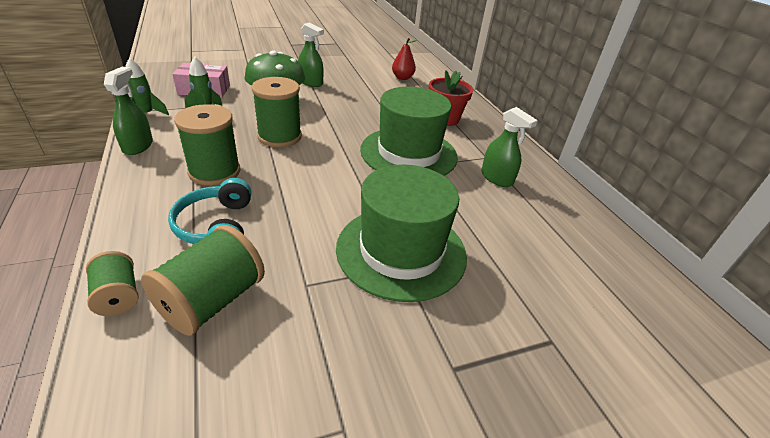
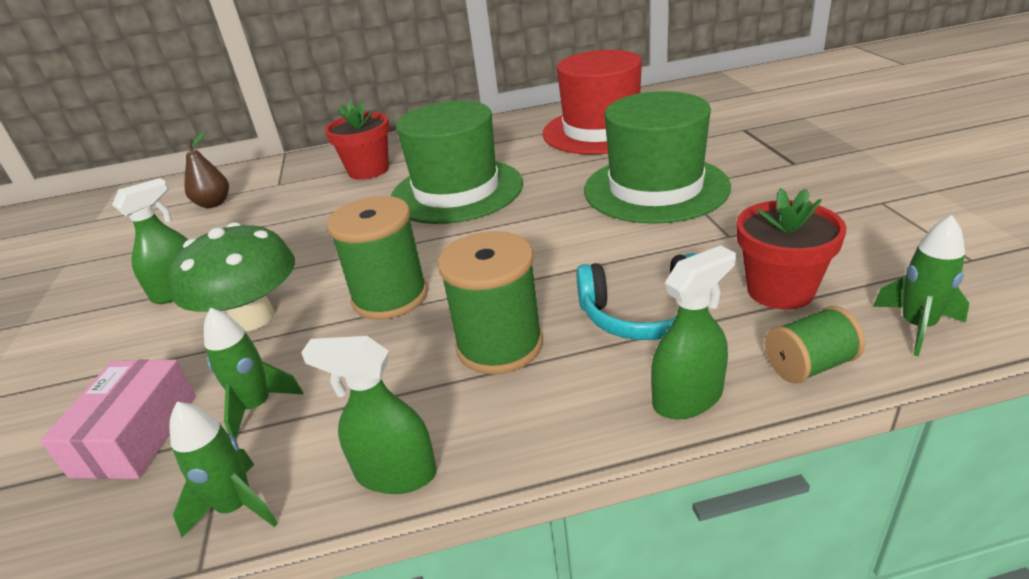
camera: 75 degrees left, 5 degrees down
(121, 377) = (917, 326): none -> green rocket
(212, 300) = (780, 290): green spool -> red flower pot
(402, 78) = (213, 203): red pear -> brown pear
(497, 178) = (515, 143): green spray bottle -> green spray bottle (687, 397)
(531, 227) = (601, 130): none -> red hat

